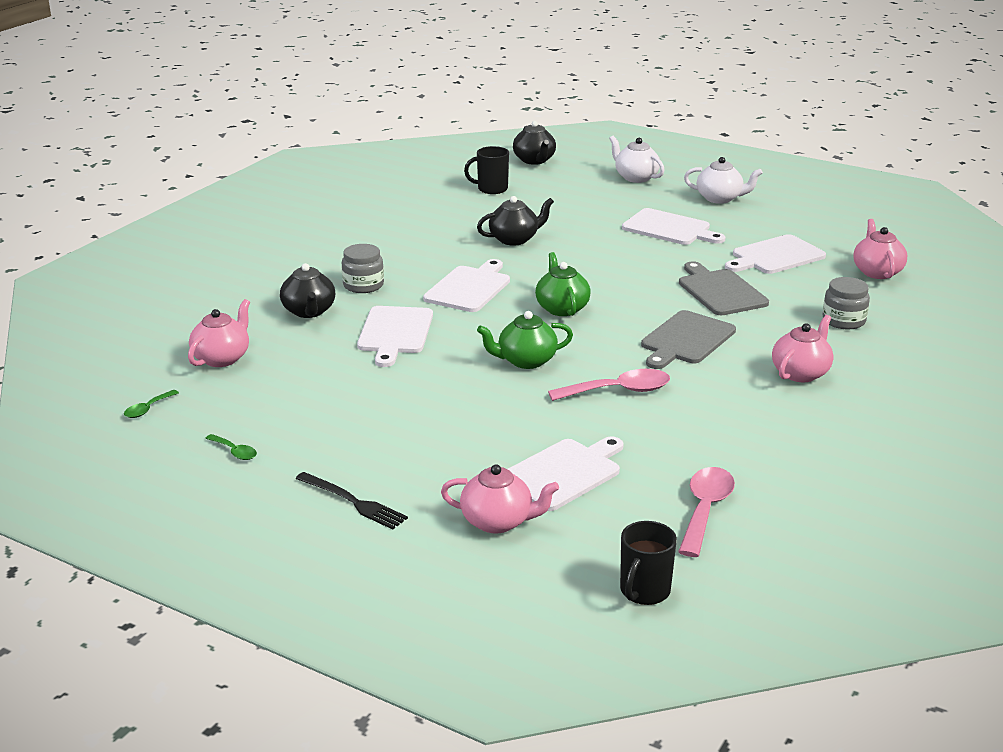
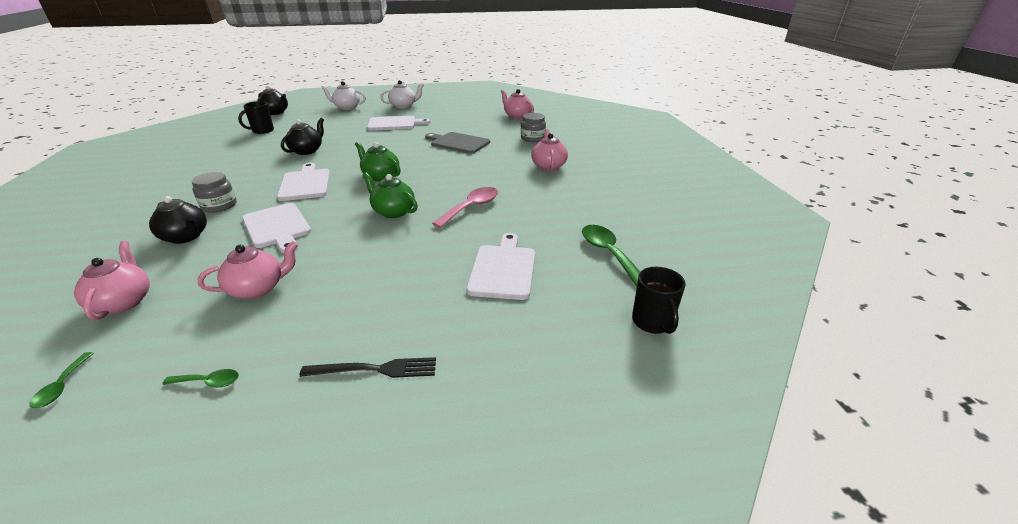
camera: 40 degrees left, 5 degrees up
(498, 522) = (504, 324): pink teapot -> pink teapot (258, 288)
(525, 361) = (393, 212): green teapot -> green teapot turned 90 degrees clockwise
(686, 340) = (472, 170): grey cutting board -> none
(705, 510) = (608, 253): pink spoon -> green spoon
(775, 256) = (463, 122): white cutting board -> none

